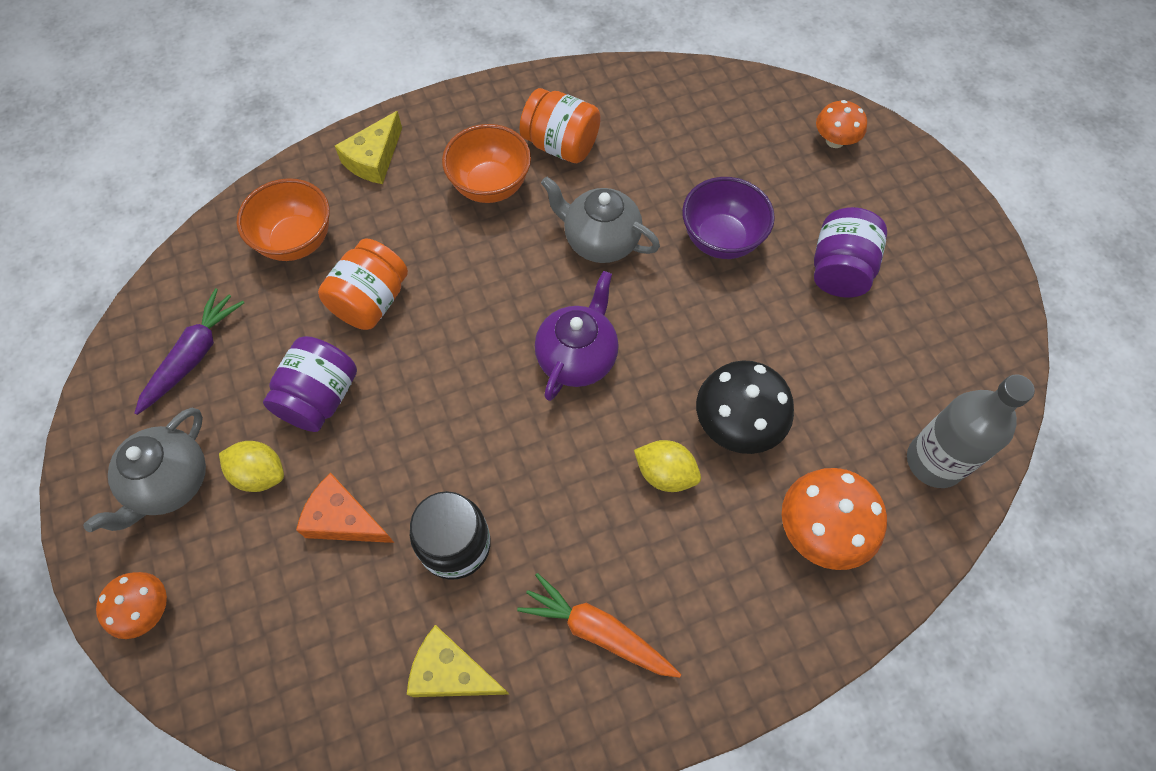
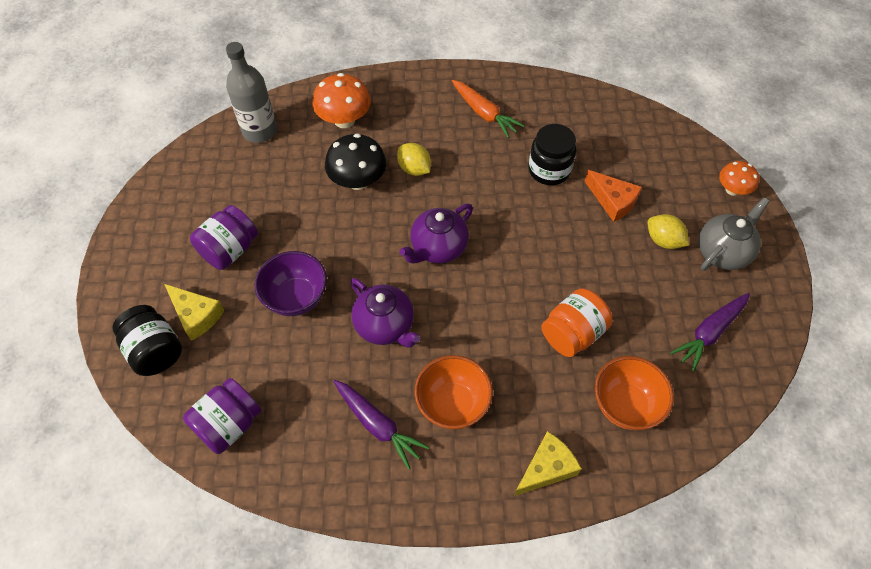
camera: 160 degrees left, 5 degrees down
(320, 397) = (619, 275): purple jar -> purple jar (229, 424)
(451, 672) = (565, 118): yellow cheese -> yellow cheese (196, 315)
(561, 145) = (378, 425): orange jar -> purple carrot
(600, 241) = (385, 326): grey teapot -> purple teapot
(834, 141) = (155, 351): orange mushroom -> black jar

